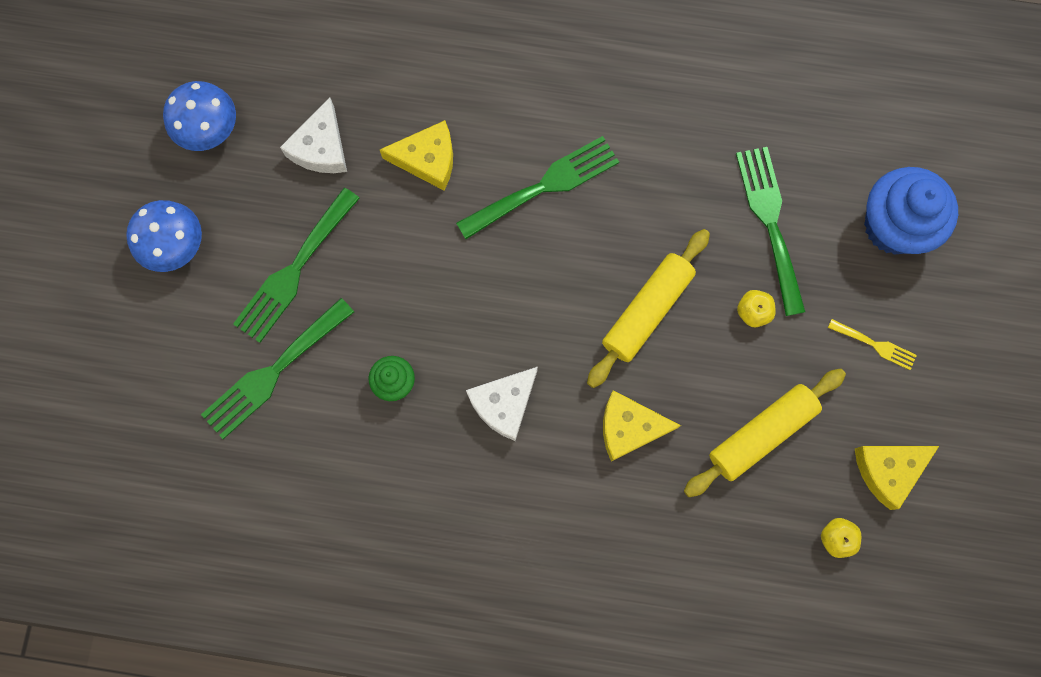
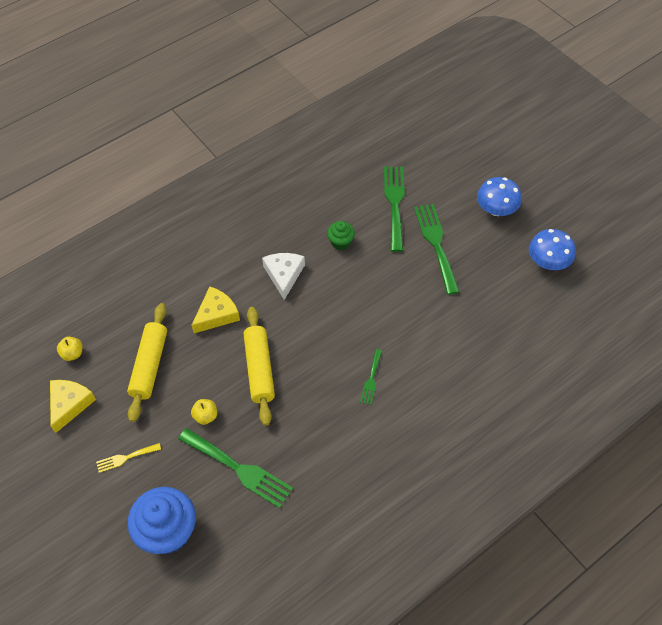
camera: 135 degrees right, 20 degrees down
(321, 147) = (491, 299): white cheese -> none
(427, 159) = (439, 339): yellow cheese -> none
(544, 186) = (371, 379): green fork -> green fork, size x0.51

